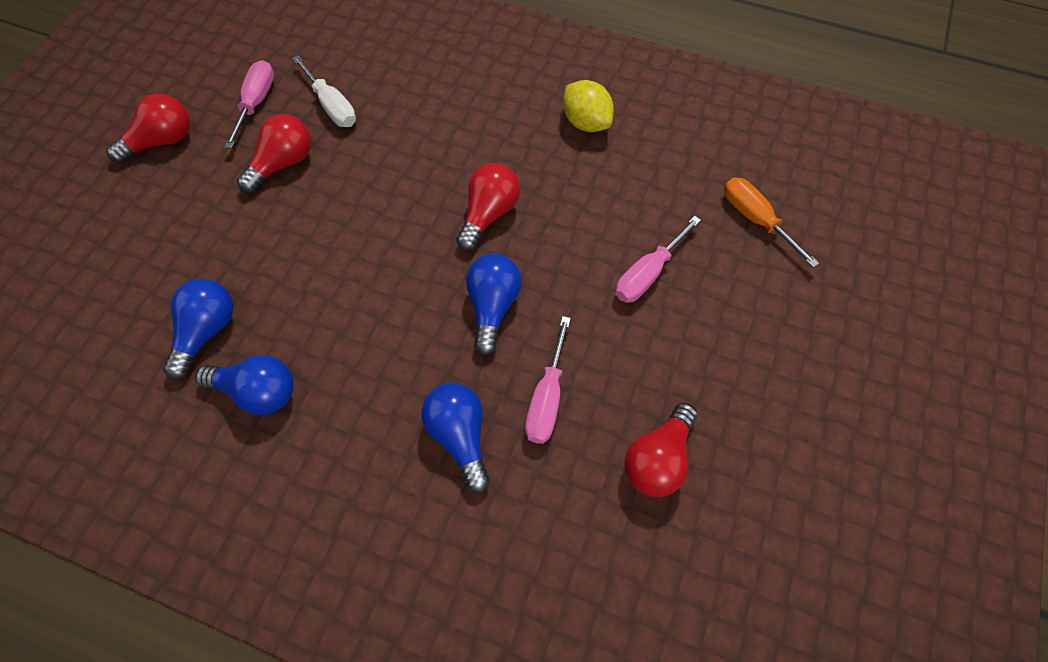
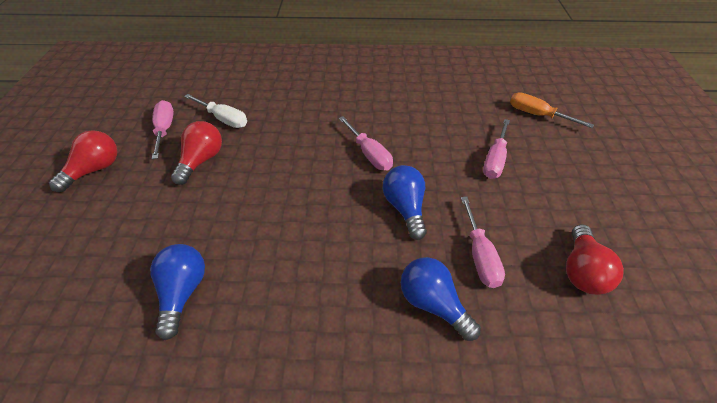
camera: 20 degrees left, 15 degrees down
(258, 392) = (248, 326): blue light bulb -> none
(488, 214) = (369, 154): red light bulb -> pink screwdriver
(586, 122) = (402, 90): yellow lemon -> none

